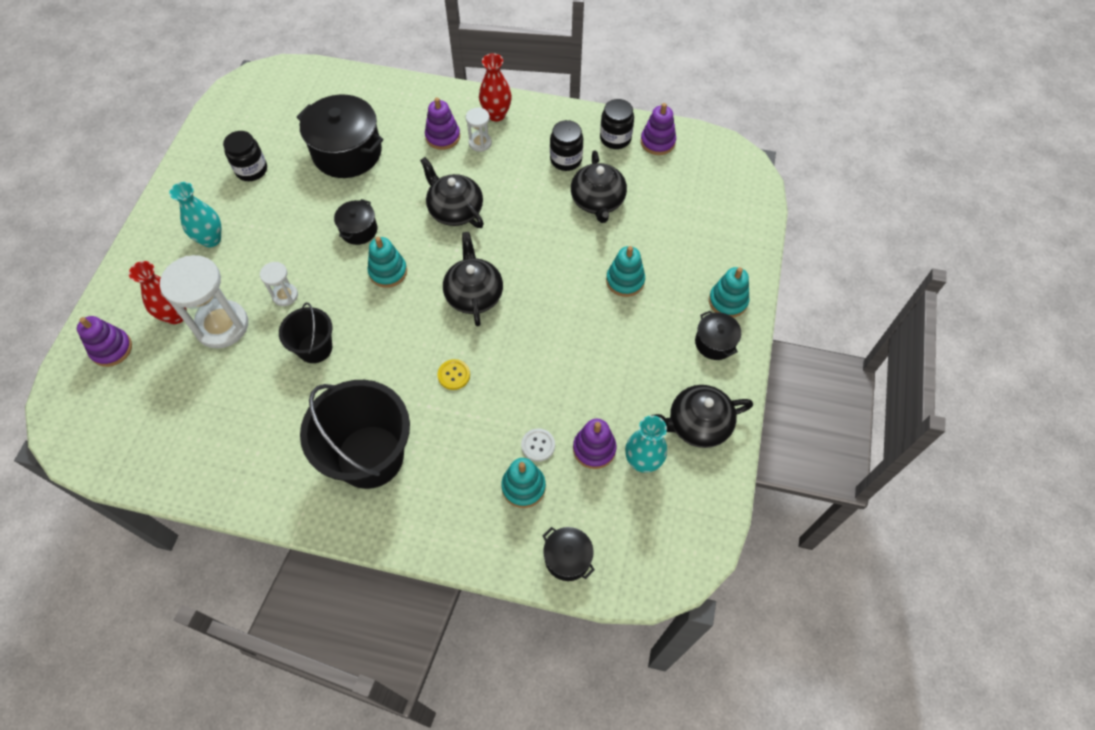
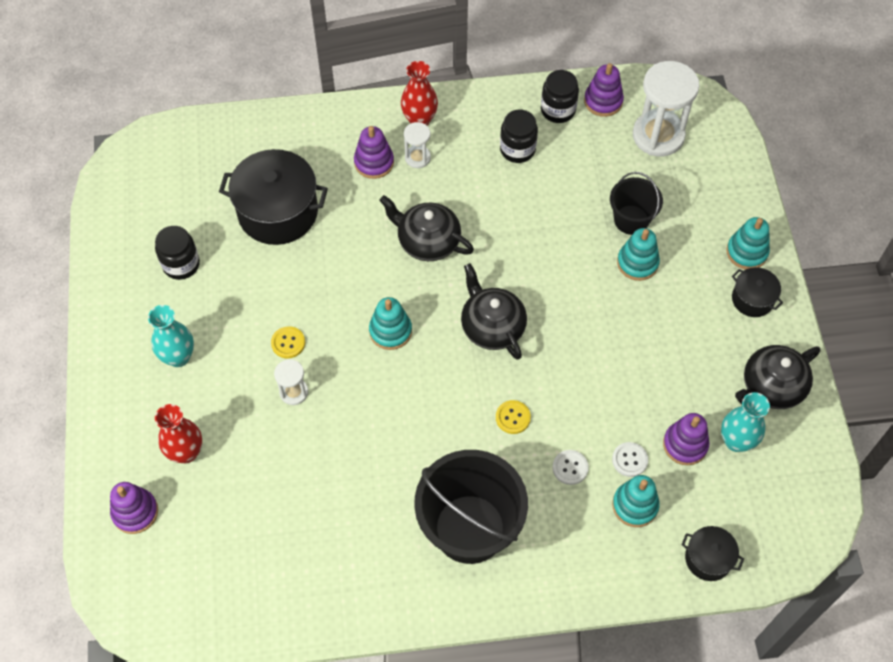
camera: 20 degrees left, 0 degrees up
(222, 326) = (243, 447): white hourglass -> white hourglass (658, 135)
(301, 255) = (288, 343): none -> yellow button
(315, 348) = (355, 437): black bucket -> black bucket (631, 220)
(359, 230) = (336, 295): black pot -> none
(482, 434) = (570, 468): none -> white button
(597, 201) = (571, 185): black teapot -> none

